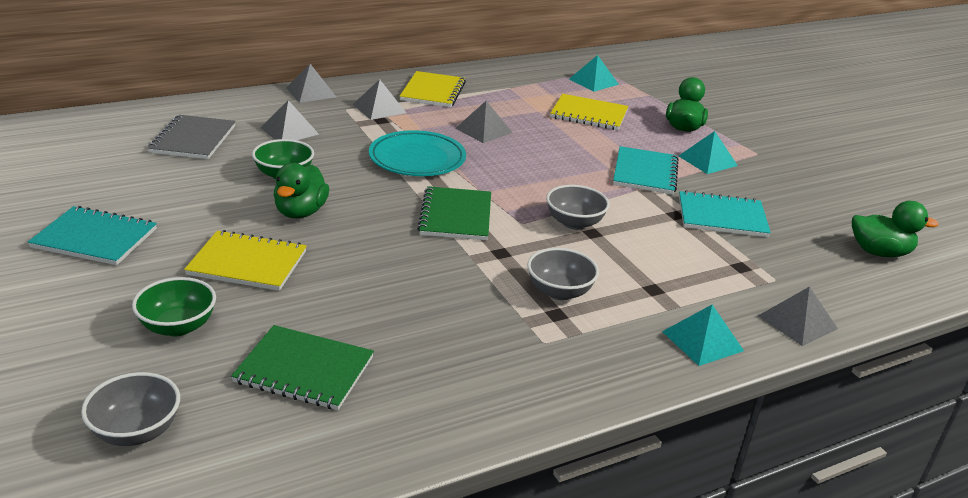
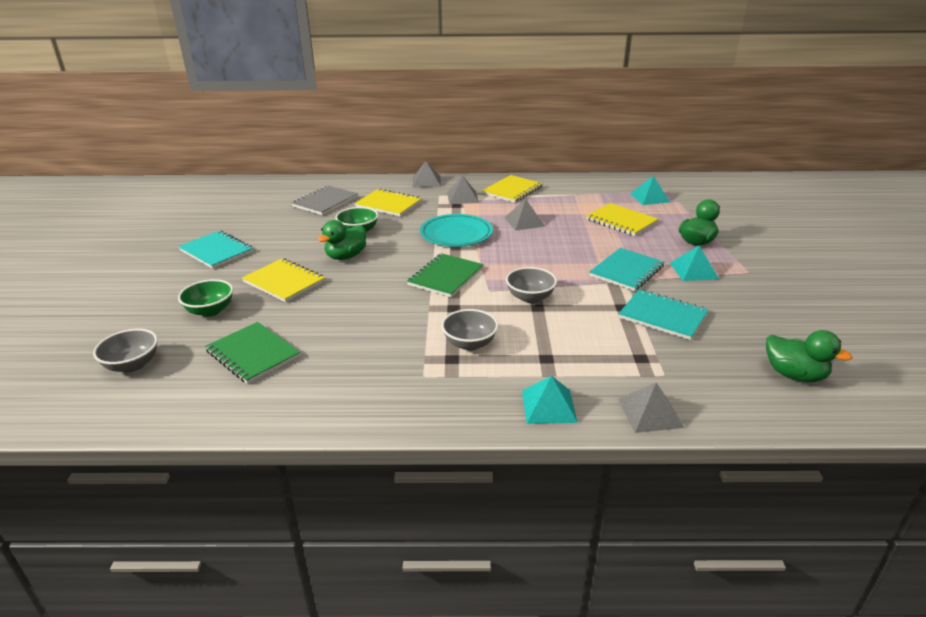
camera: 30 degrees right, 0 degrees up
(289, 131) = (388, 204): grey pyramid -> yellow notebook

